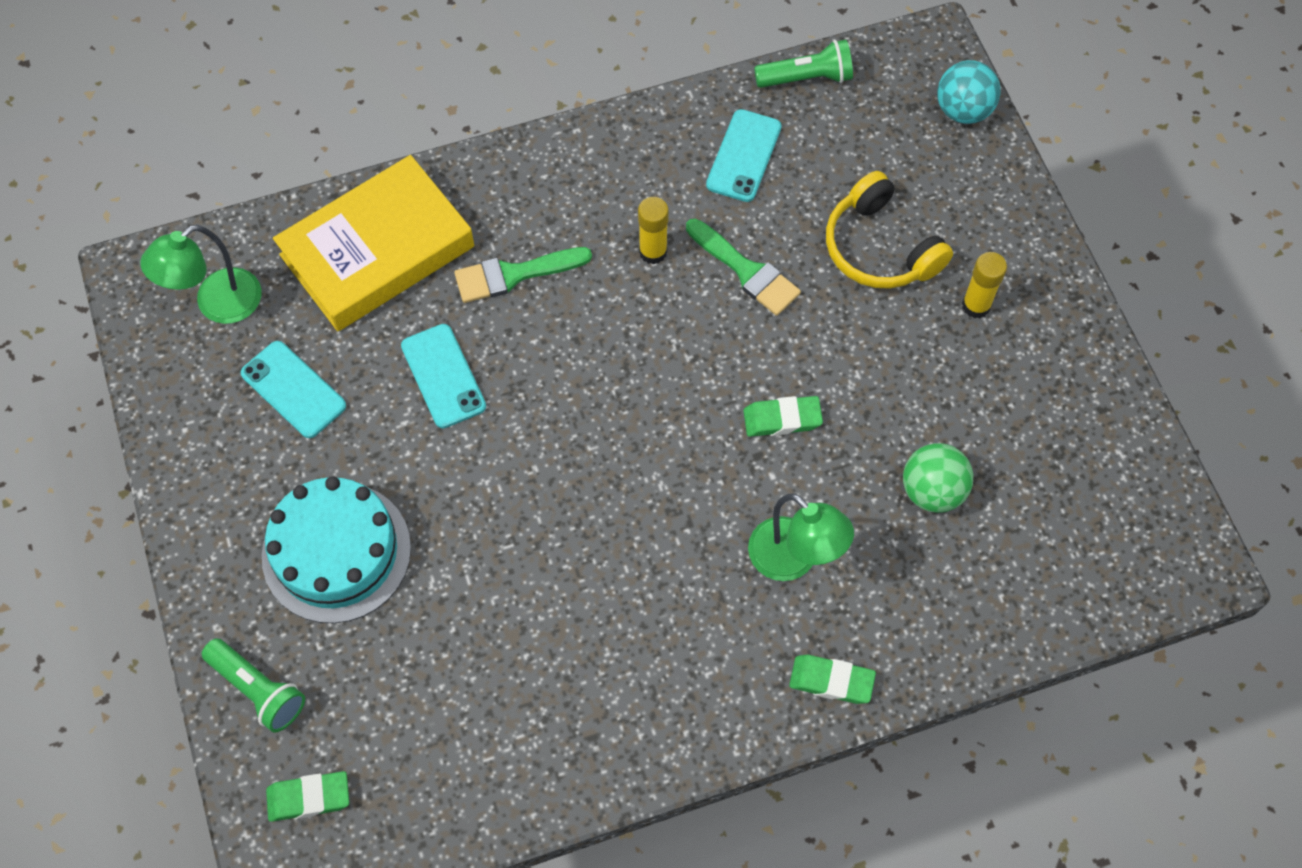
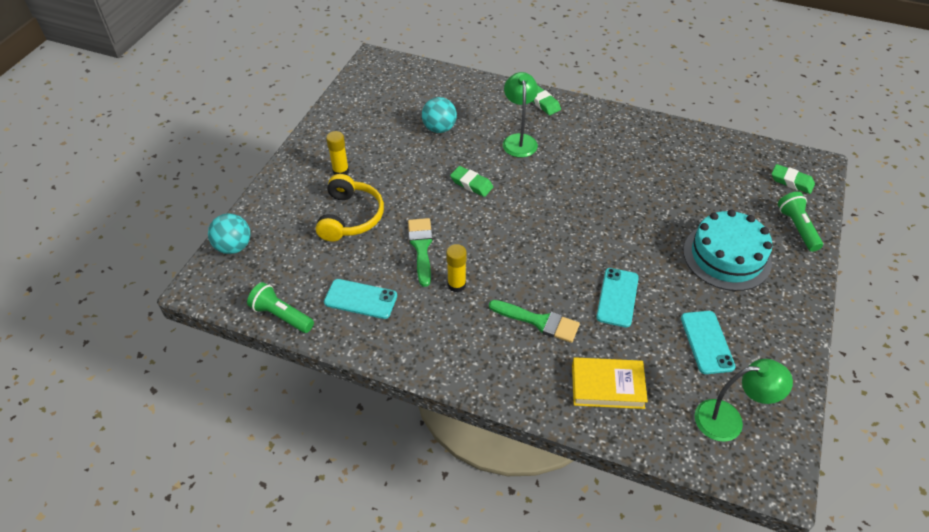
camera: 140 degrees left, 15 degrees down
(377, 251) = (607, 386): yellow book -> yellow book, size x0.60
(744, 156) = (361, 299): turquoise phone -> turquoise phone turned 45 degrees clockwise
(932, 491) = (439, 128): green ball -> turquoise ball

